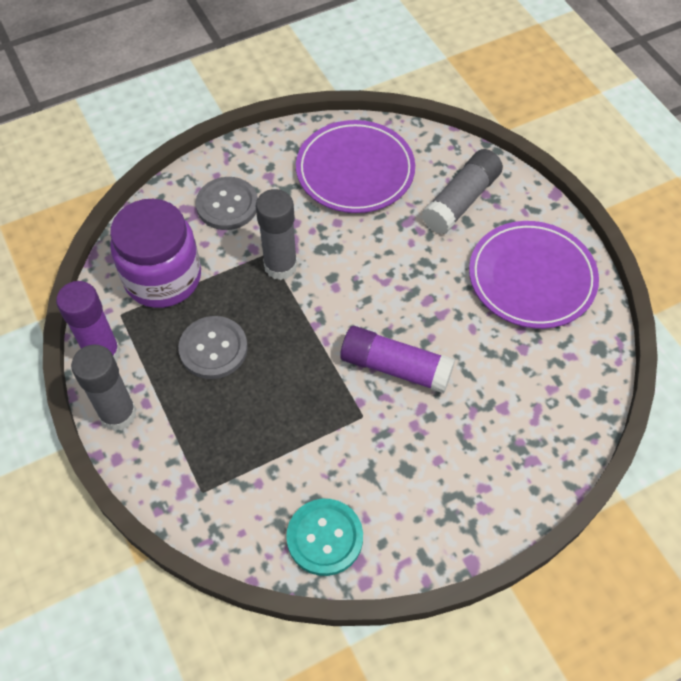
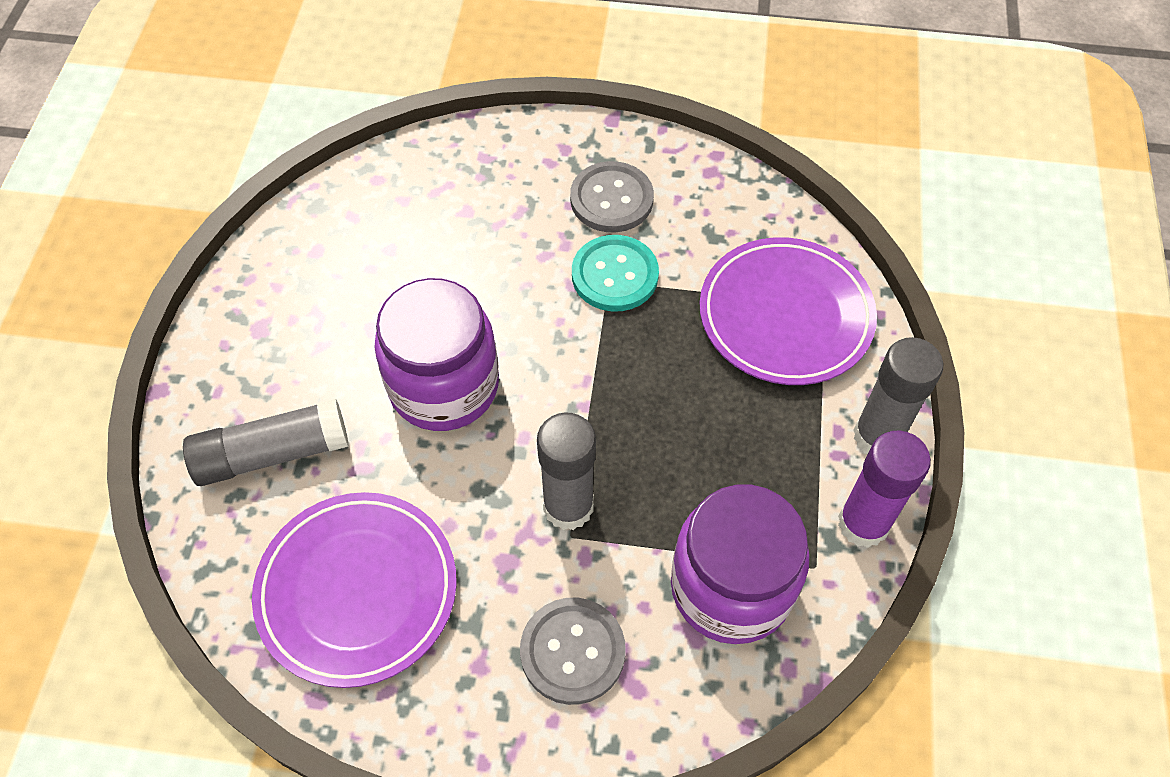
camera: 145 degrees left, 0 degrees up
(213, 349) = (722, 448): grey button -> grey button (611, 199)
(324, 537) = (728, 204): turquoise button -> turquoise button (615, 275)
(395, 367) = (535, 307): purple glue stick -> none
(406, 287) = (444, 386): none -> purple jar
(531, 278) = (300, 311): purple plate -> purple plate (785, 316)

